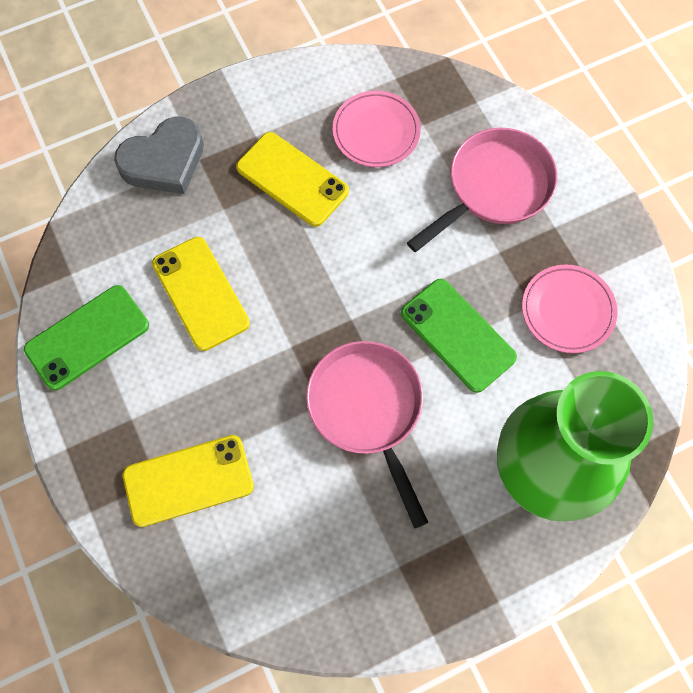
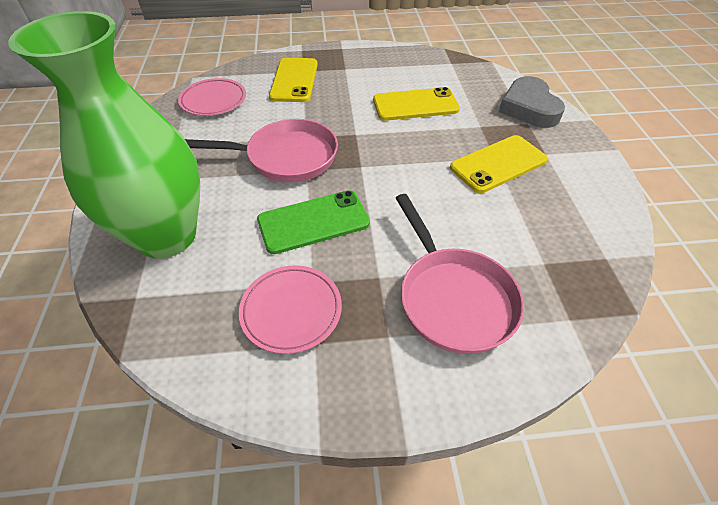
camera: 110 degrees right, 20 degrees down
(87, 337) = (405, 62): green phone -> none
(376, 132) = (539, 226): pink plate -> pink plate (213, 100)

